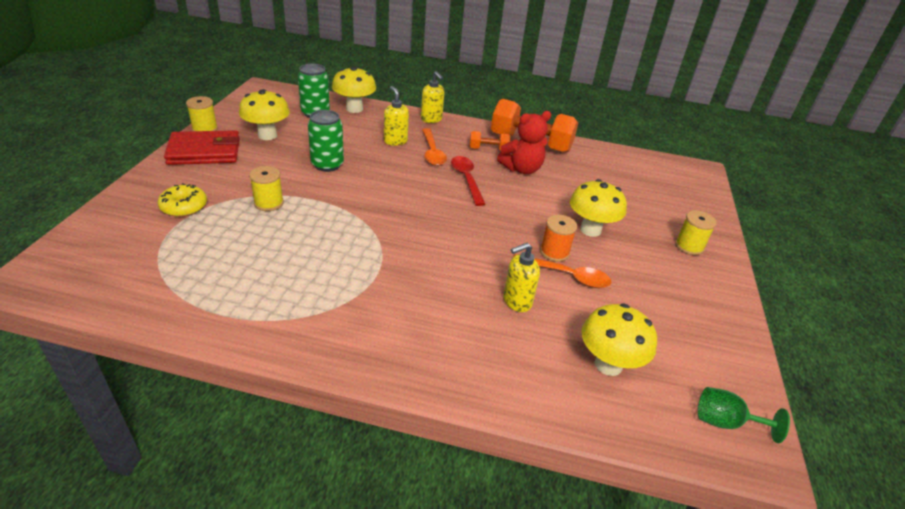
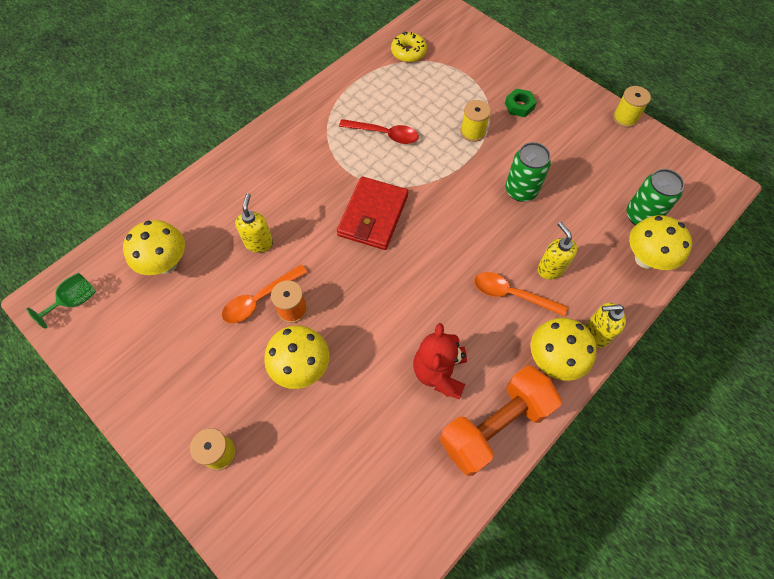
camera: 125 degrees right, 25 degrees up
(184, 207) = (491, 83): yellow donut -> yellow donut (408, 52)
(204, 152) = (577, 109): red wallet -> red wallet (373, 215)
(214, 183) = (519, 106): none -> green nut
(267, 135) = (597, 161): yellow mushroom -> yellow mushroom (553, 360)
(395, 141) = (550, 269): yellow soap dispenser -> yellow soap dispenser turned 120 degrees counterclockwise
(466, 179) = (443, 300): red spoon -> red spoon (384, 134)
(488, 149) = (497, 360): orange dumbbell -> none

